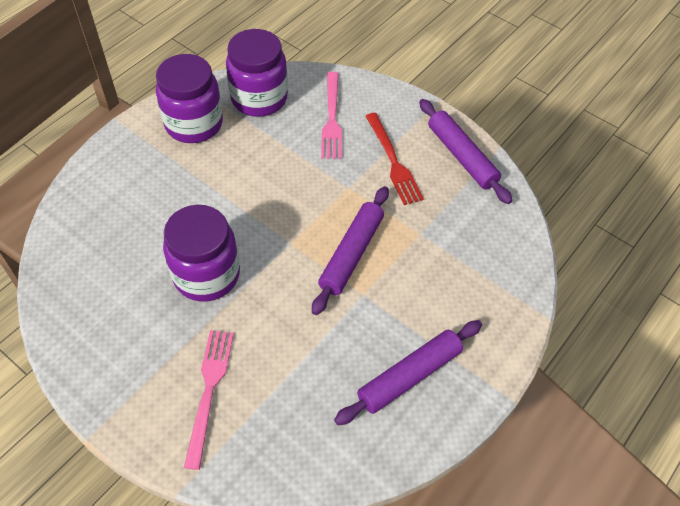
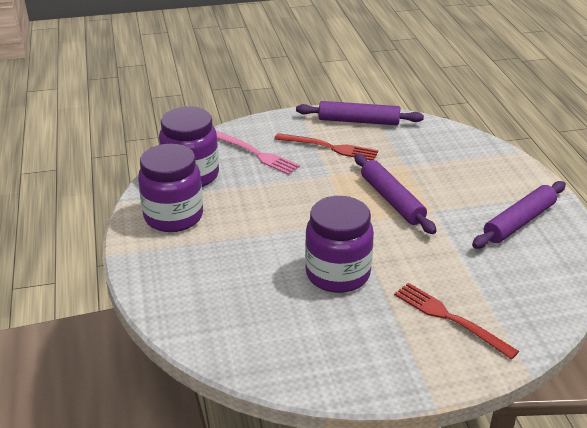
camera: 50 degrees left, 20 degrees down
(209, 391) = (450, 318): pink fork -> red fork
(409, 376) = (519, 222): purple rolling pin -> purple rolling pin turned 45 degrees clockwise

